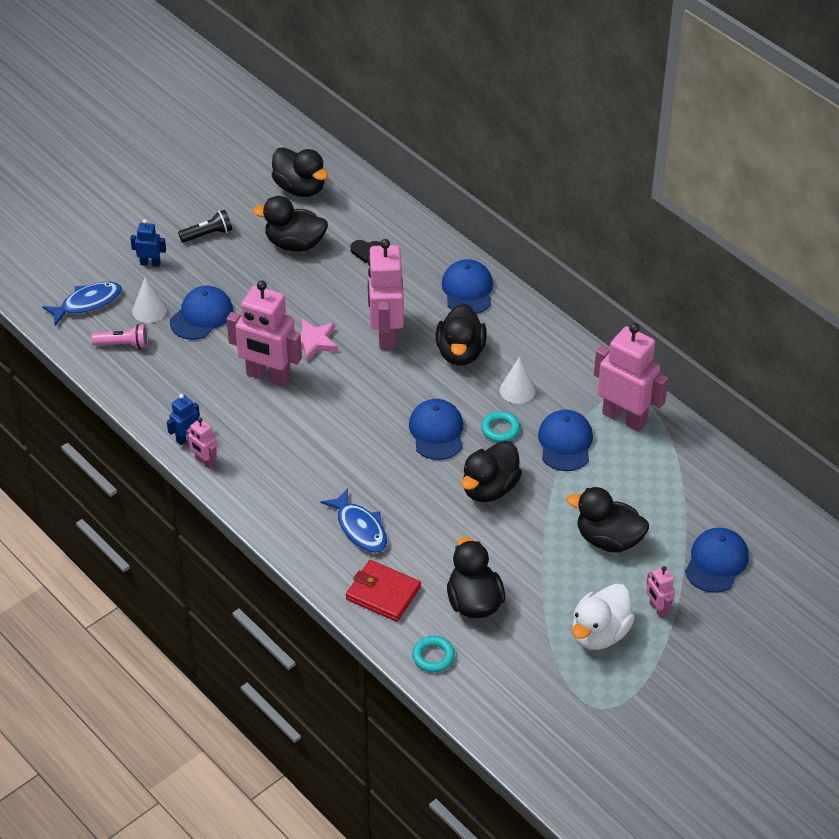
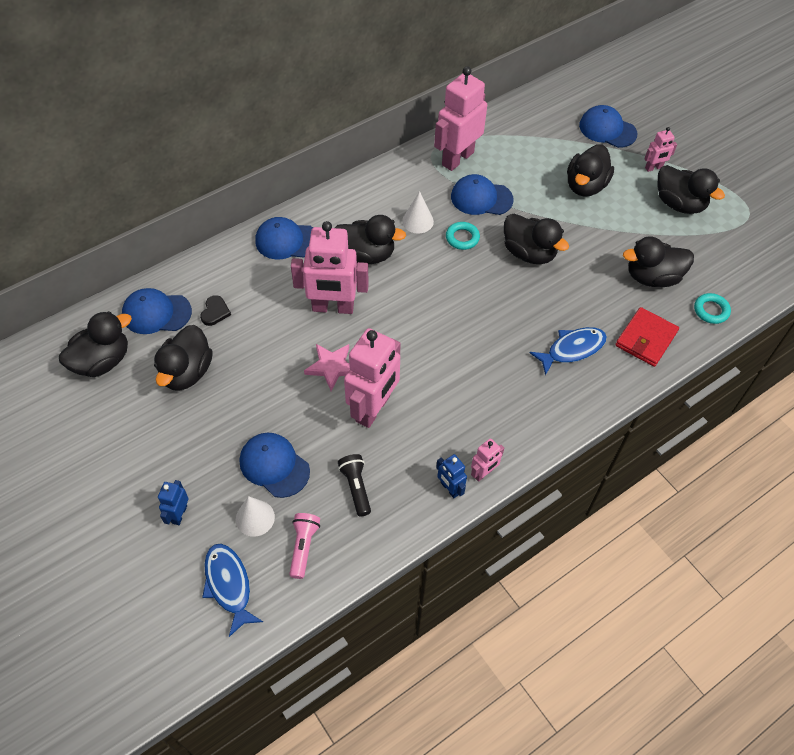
camera: 85 degrees left, 10 degrees up
(208, 234) = (148, 453): black flashlight -> black flashlight (356, 487)
(436, 432) = (461, 282): blue cap -> blue cap (156, 313)
(599, 633) = (679, 204): white duck -> black duck

